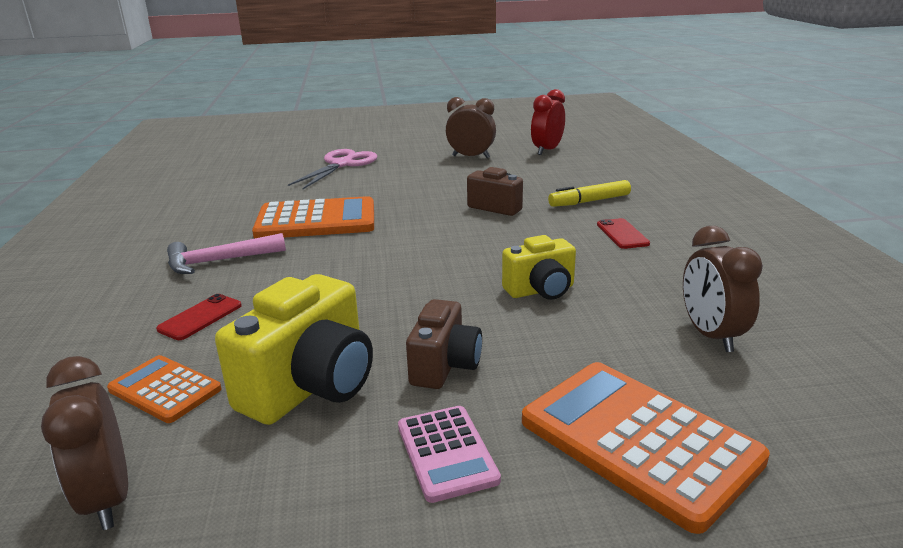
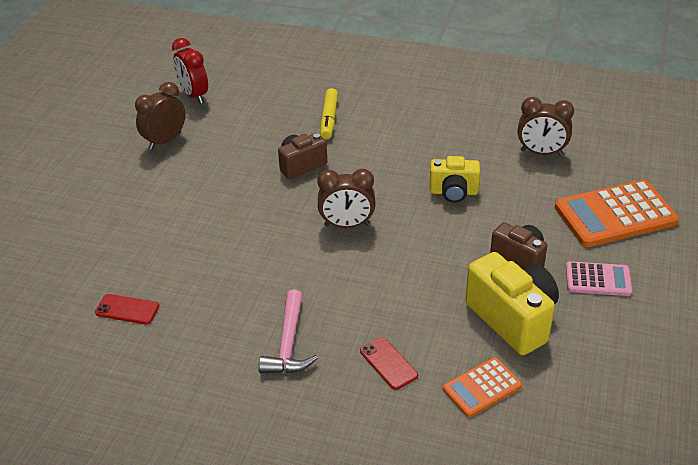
camera: 65 degrees left, 15 degrees up
(108, 498) = (582, 416): brown clock -> brown clock (347, 225)
(316, 220) = (243, 271): orange calculator -> none
(342, 164) = (99, 226): pink scissors -> none
(541, 290) = (453, 192): yellow camera -> yellow camera turned 90 degrees clockwise
(622, 234) = (397, 128): red phone -> red phone (127, 309)

